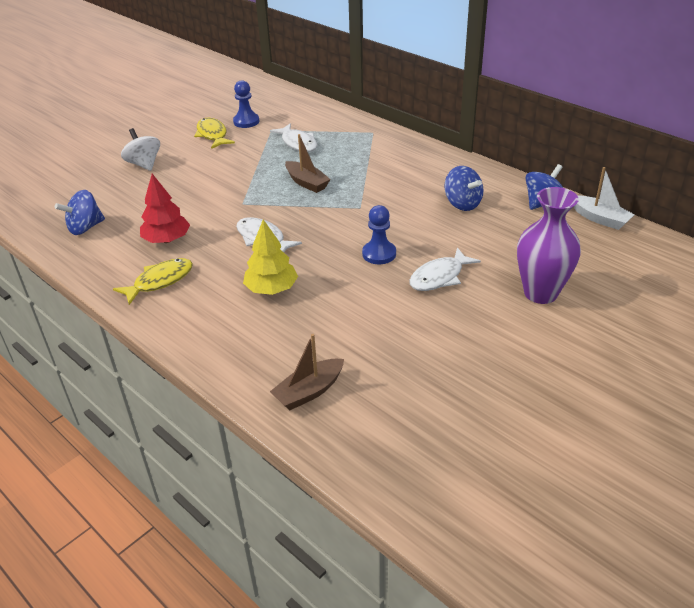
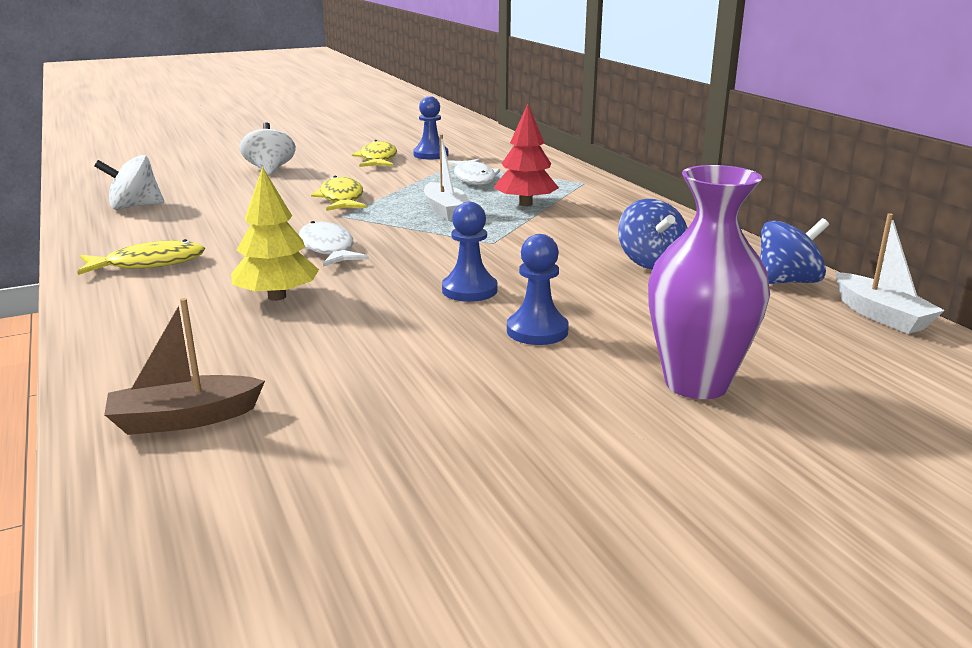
camera: 20 degrees right, 15 degrees down
(85, 228) = (134, 206): blue spinning top -> white spinning top
(167, 240) = (209, 230): red tree -> red tree (525, 204)
(226, 186) = (341, 199): none -> yellow fish
(306, 183) = (445, 211): brown boat -> white boat
(439, 277) = (537, 331): white fish -> blue pawn

